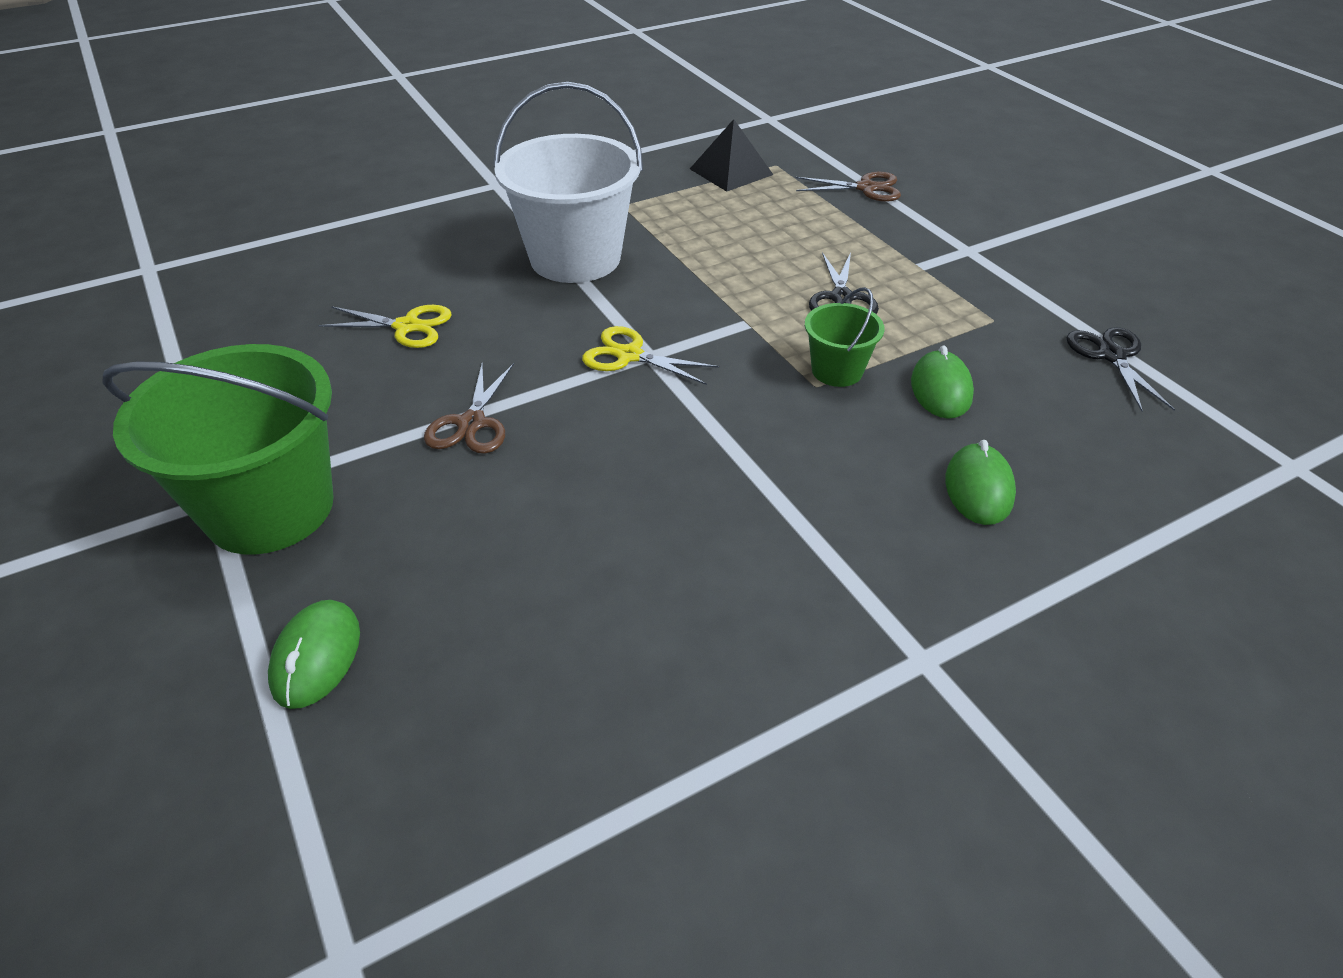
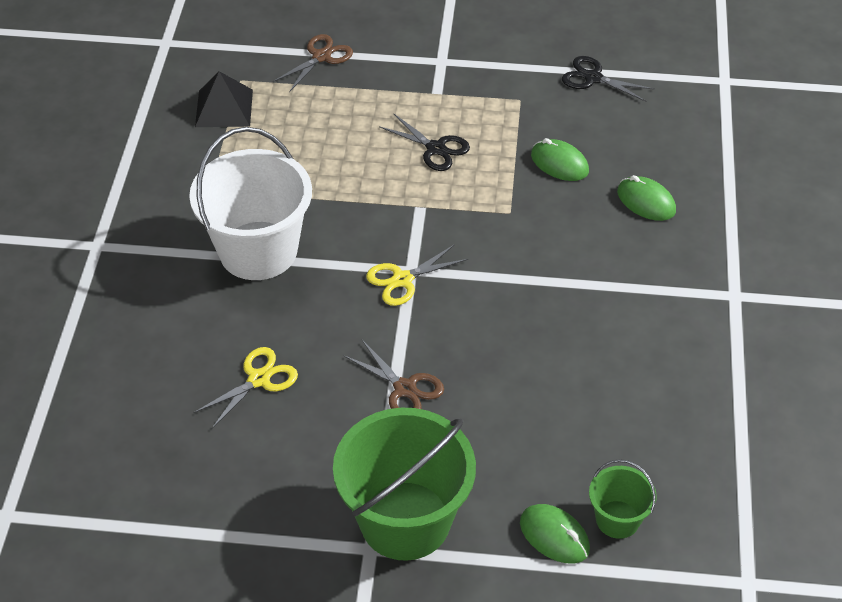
camera: 55 degrees left, 5 degrees up
(837, 371) = (504, 195): green bucket -> green bucket (617, 519)

